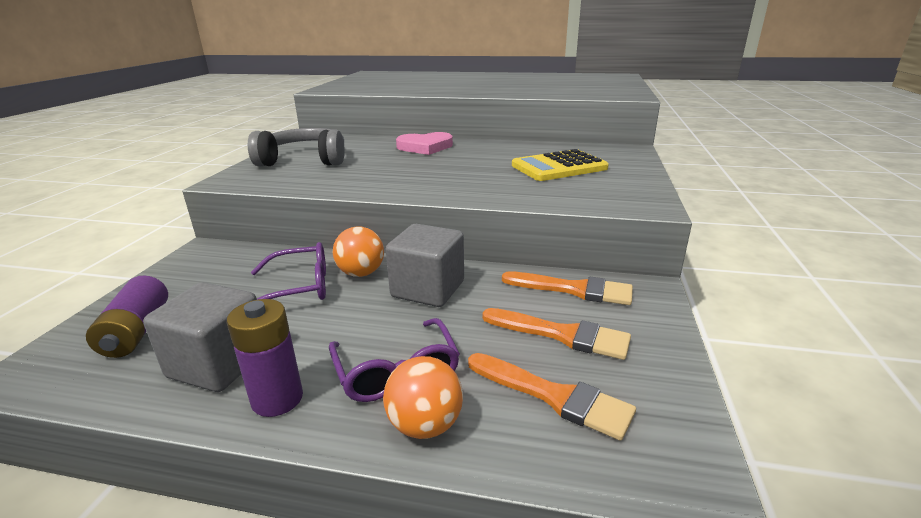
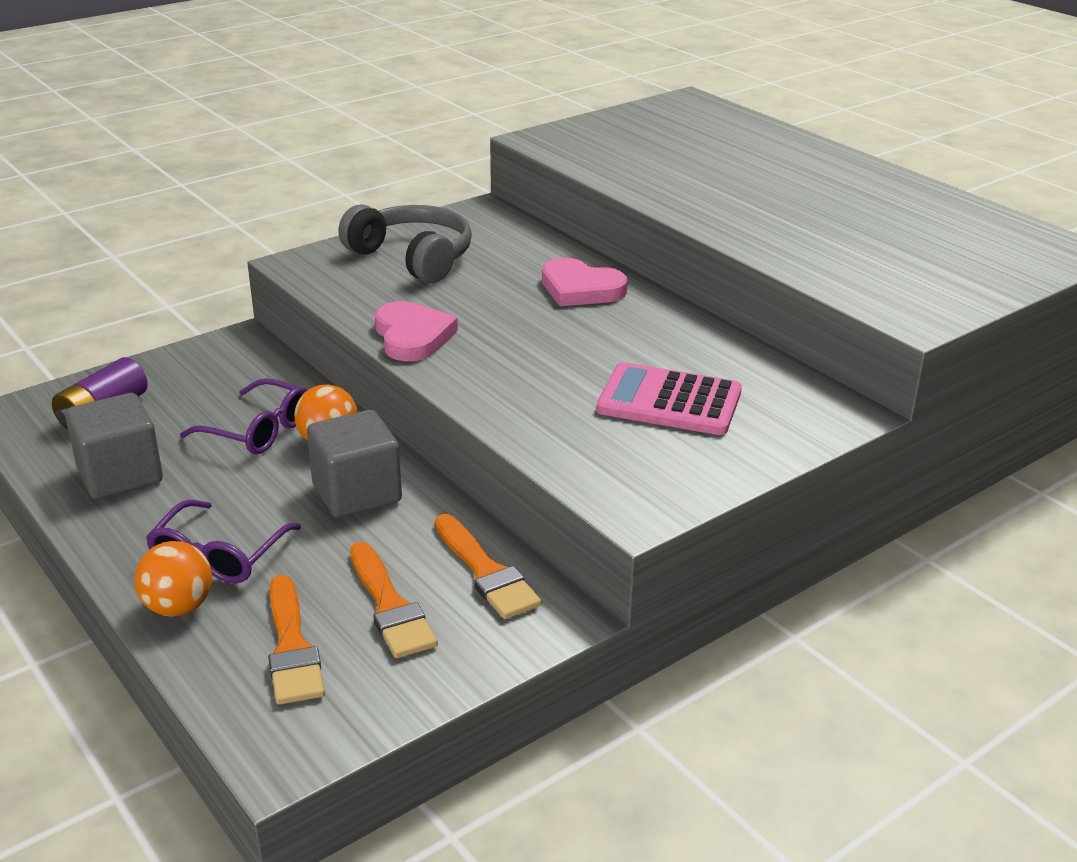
camera: 40 degrees right, 5 degrees up
(277, 399) = (121, 527): purple battery -> none
(373, 186) = (412, 336): none -> pink heart
(559, 167) = (669, 401): yellow calculator -> pink calculator

